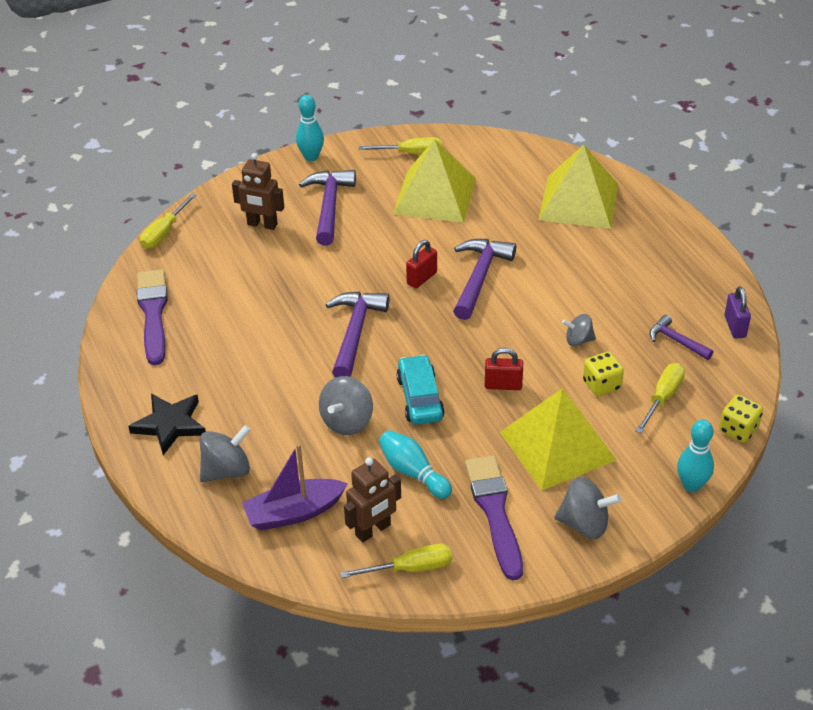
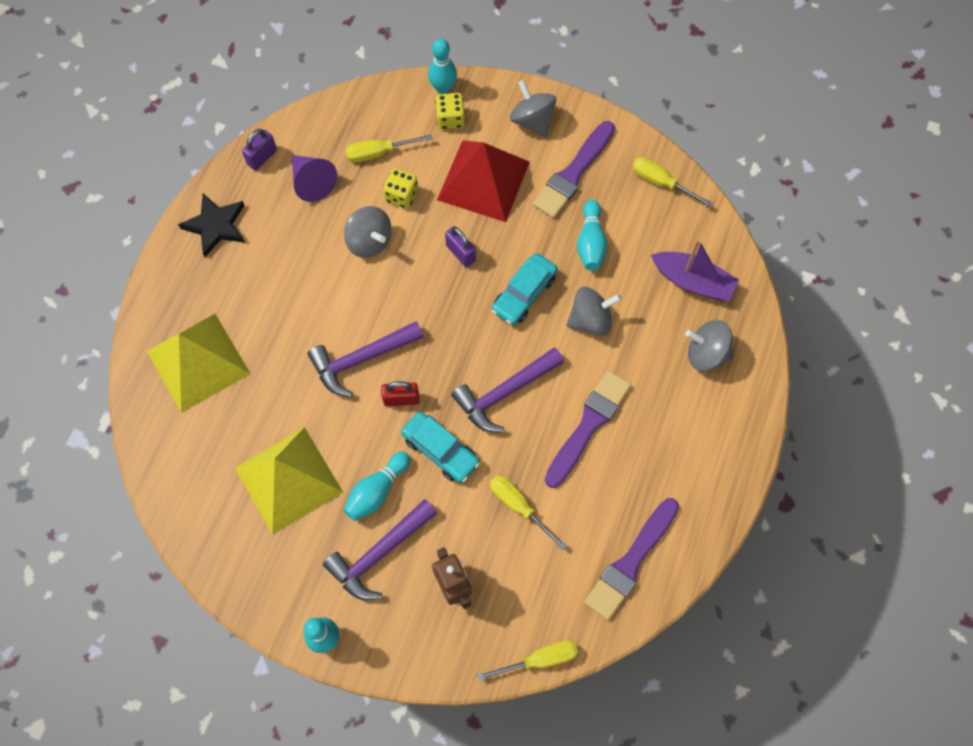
camera: 135 degrees left, 25 degrees up
(170, 425) = (711, 430): black star -> black star (216, 226)
(270, 359) = (588, 425): none -> purple brush
(358, 274) = (440, 450): none -> turquoise car
(372, 229) = (377, 491): none -> turquoise bowling pin
(373, 530) = (657, 226): brown robot -> none
(411, 153) = (243, 553): yellow screwdriver -> yellow screwdriver (518, 506)
(503, 385) = (460, 253): red padlock -> purple padlock
(557, 445) = (483, 180): yellow pyramid -> red pyramid
(578, 340) = (369, 241): grey spinning top -> grey spinning top, size x1.58
(676, 341) = (312, 182): purple hammer -> purple cone
(738, 430) = (368, 94): yellow dice -> yellow dice (450, 119)

